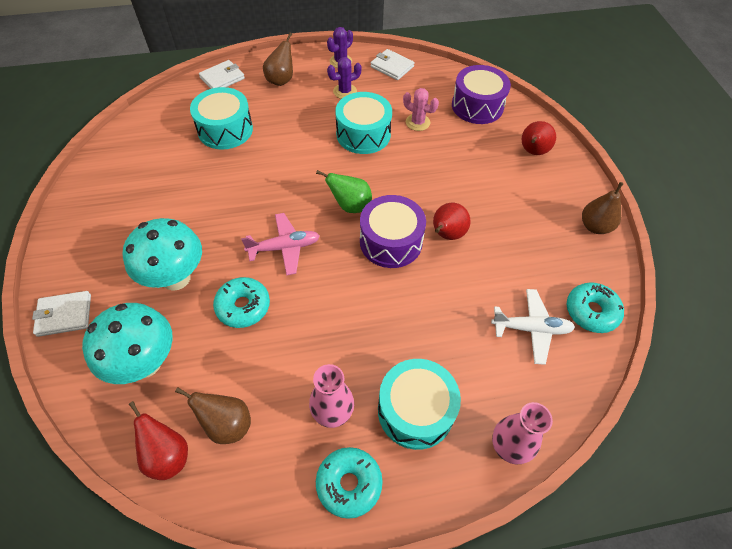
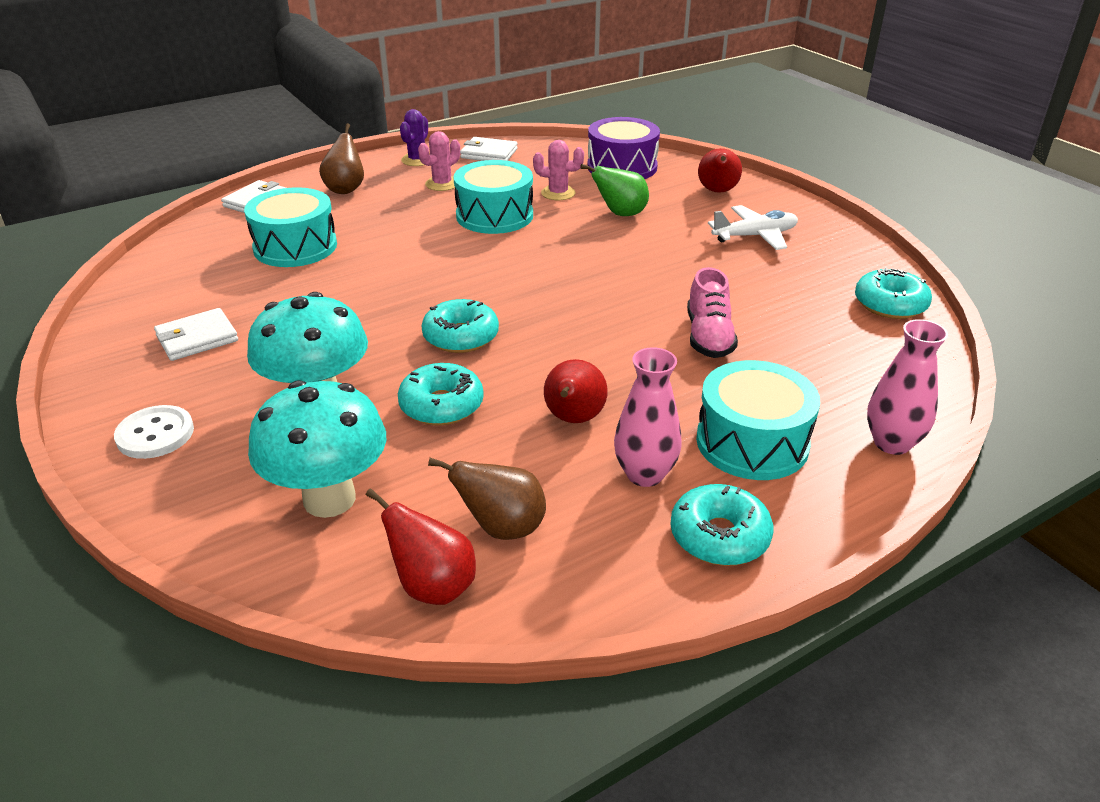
camera: 20 degrees left, 20 degrees down
(64, 315) = (157, 483): white wallet -> white wallet (197, 338)
(79, 274) = (155, 434): none -> white button
(284, 248) = (461, 337): pink plane -> turquoise donut
(345, 91) = (442, 184): purple cactus -> pink cactus
(350, 206) = (524, 280): green pear -> green pear (620, 214)
(391, 241) = (602, 300): purple drum -> none
(442, 301) = (708, 337): none -> pink shoe
(446, 234) = (668, 279): red pear -> red pear (573, 419)
(531, 329) = (834, 335): white plane -> white plane (755, 236)
(595, 226) = (836, 236): brown pear -> none

